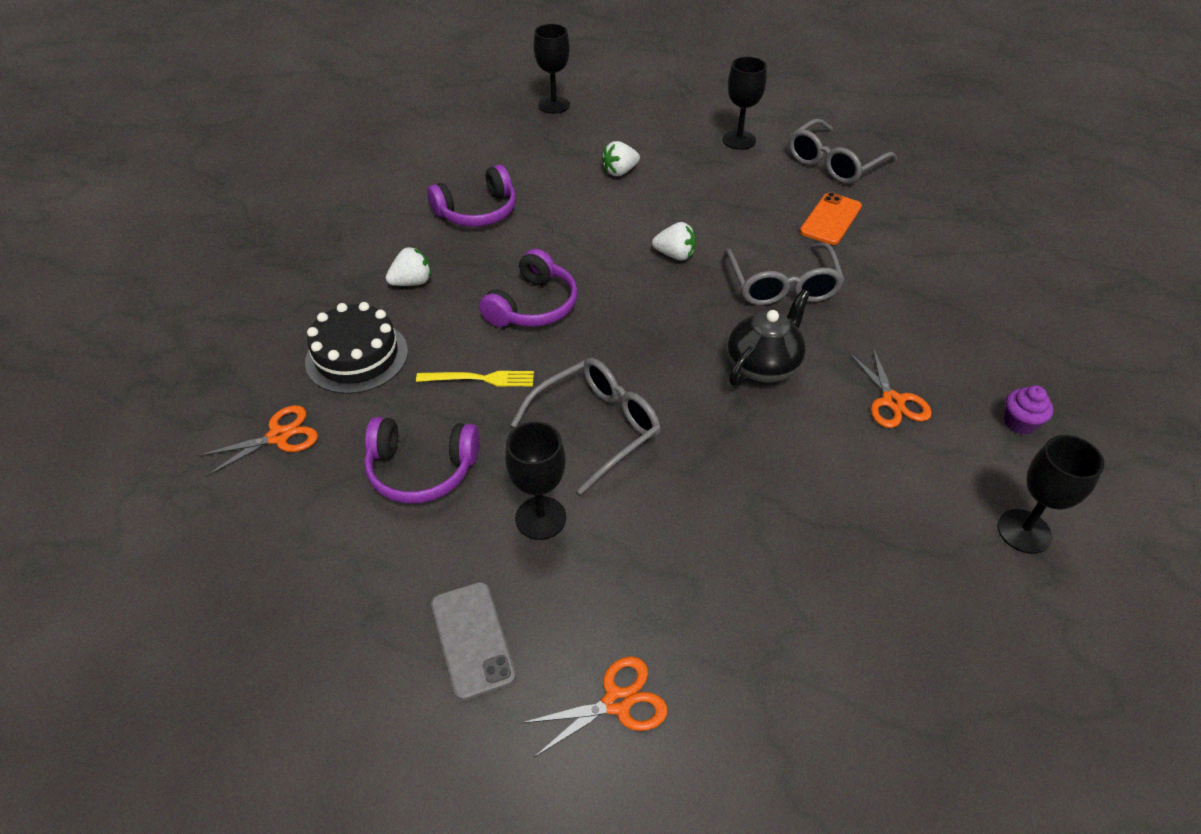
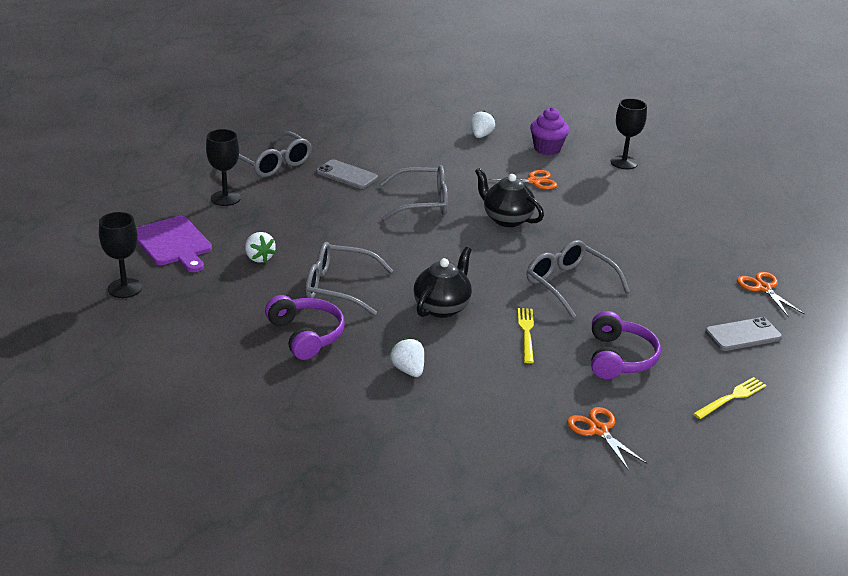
camera: 90 degrees left, 15 degrees down
(317, 593) = (731, 398): none -> yellow fork
(357, 356) = (505, 396): black cake -> none
(533, 306) = (442, 307): purple headphones -> black teapot
(540, 518) = (649, 309): black goblet -> none
(569, 227) = (338, 287): none -> grey glasses
(638, 120) = (173, 243): none -> purple cutting board
(675, 255) = (383, 241): white strawberry -> white strawberry (481, 135)
(830, 219) = (346, 175): orange phone -> grey phone
(1019, 423) = (547, 149): purple cupcake -> purple cupcake, size x1.52

